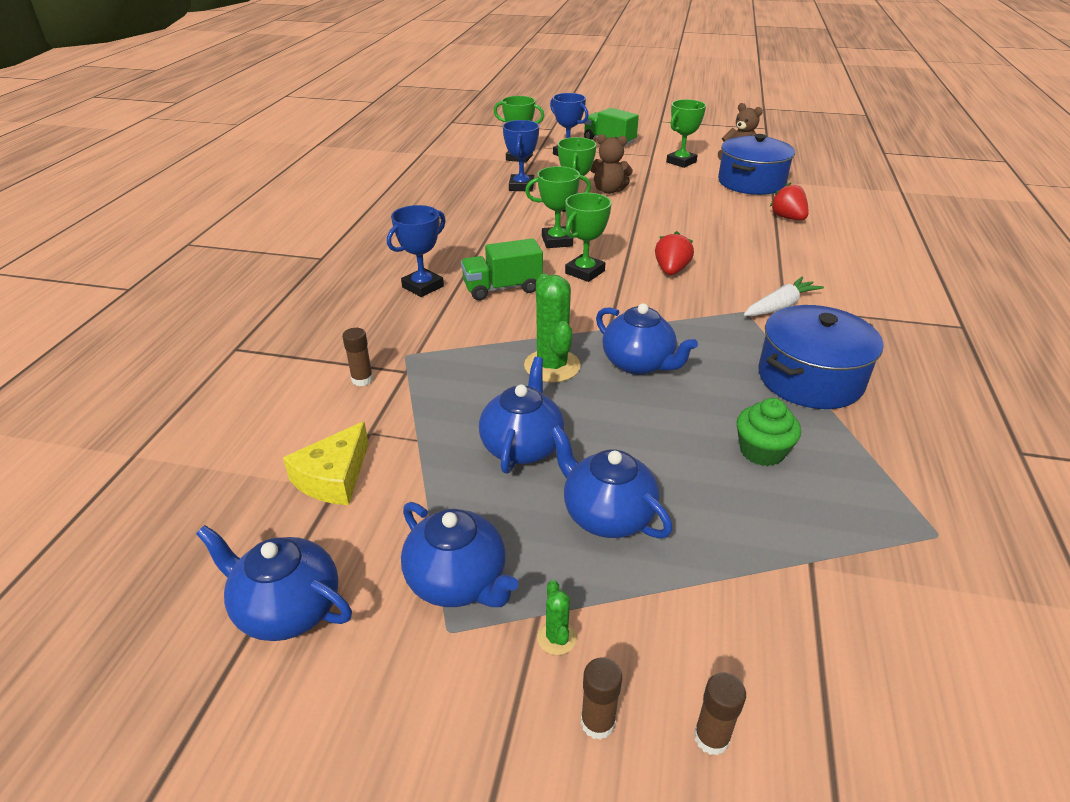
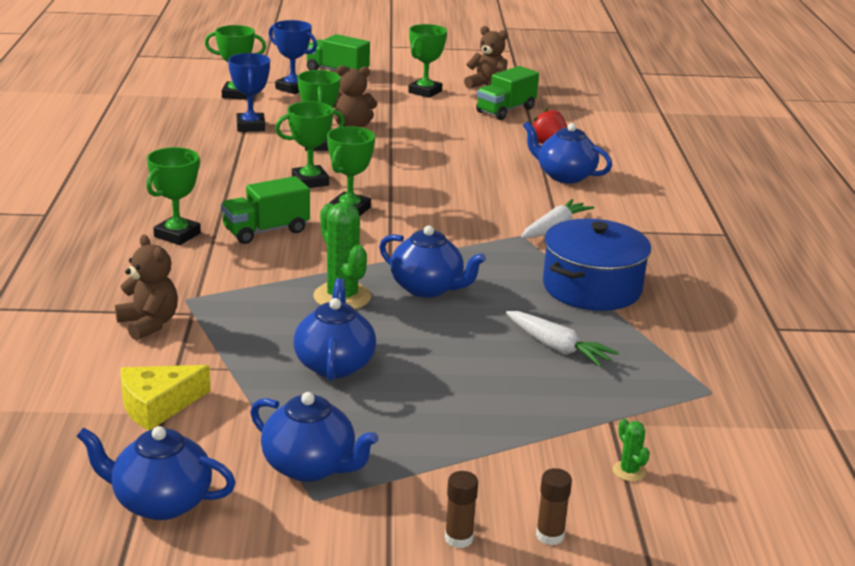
camera: 15 degrees left, 10 degrees down
(333, 477) = (157, 405): yellow cheese -> yellow cheese turned 45 degrees clockwise
(362, 379) = (149, 324): brown glue stick -> brown teddy bear
(423, 287) = (177, 235): blue trophy -> green trophy
(556, 638) = (410, 493): green cactus -> green cactus (629, 471)
(606, 515) = (429, 407): blue teapot -> blue teapot (564, 176)
(671, 270) = (440, 203): red strawberry -> none
(751, 182) = (506, 110): blue pot -> green truck
(762, 451) = (557, 347): green cupcake -> white carrot

